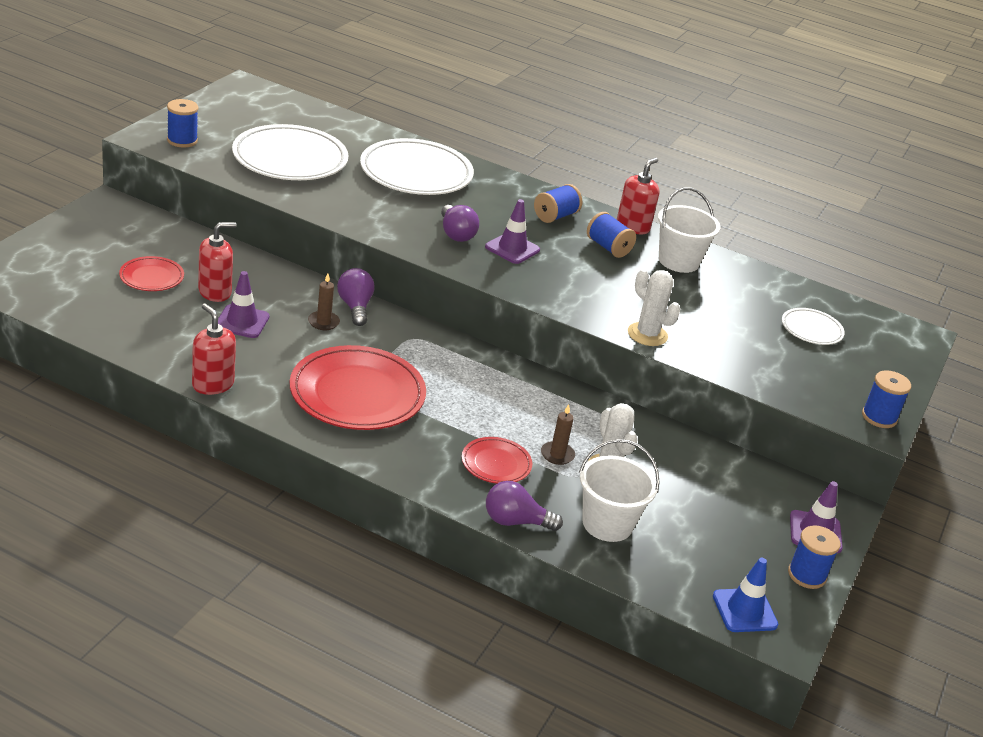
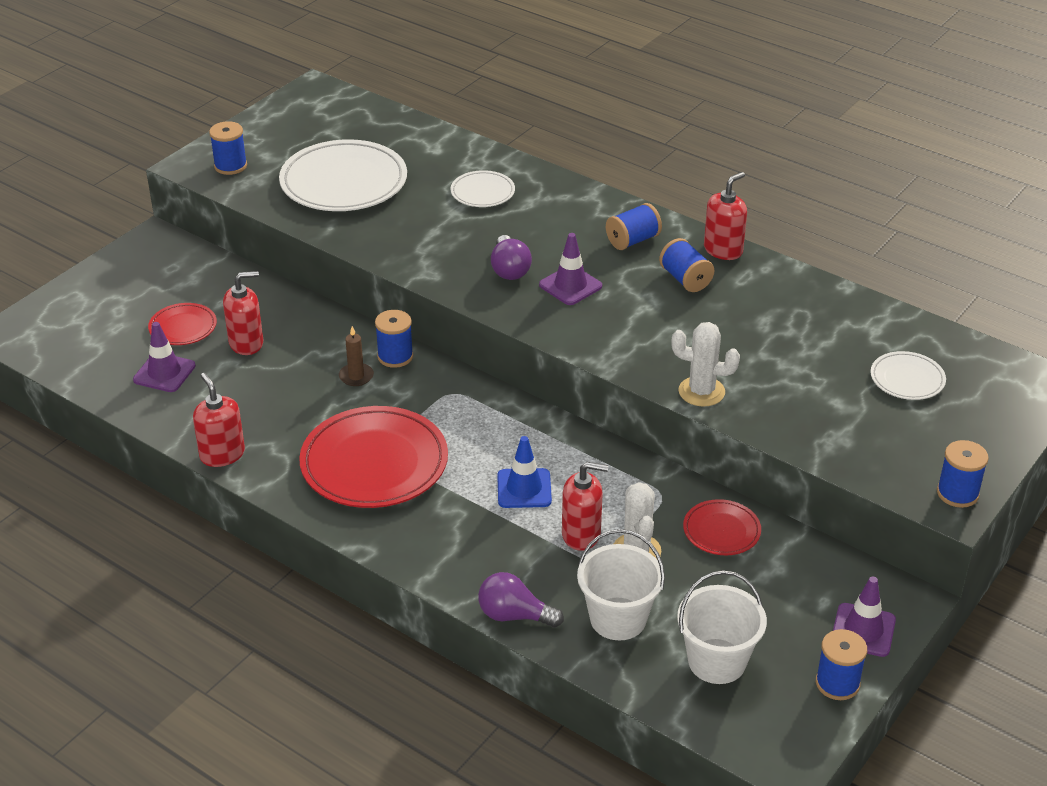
camera: 15 degrees right, 5 degrees up
(242, 322) = (268, 378): purple traffic cone -> purple traffic cone (164, 373)
(355, 307) = (395, 356): purple light bulb -> blue spool
(416, 173) = (482, 192): white plate -> white plate, size x0.50
(496, 464) = (509, 546): red plate -> red plate (721, 531)
(557, 455) = (581, 534): brown candle -> red soap dispenser
(647, 334) = (701, 391): white cactus -> white cactus turned 45 degrees counterclockwise
(678, 261) = (766, 294): white bucket -> white bucket (717, 661)
(744, 610) = (750, 725): blue traffic cone -> blue traffic cone (524, 488)

